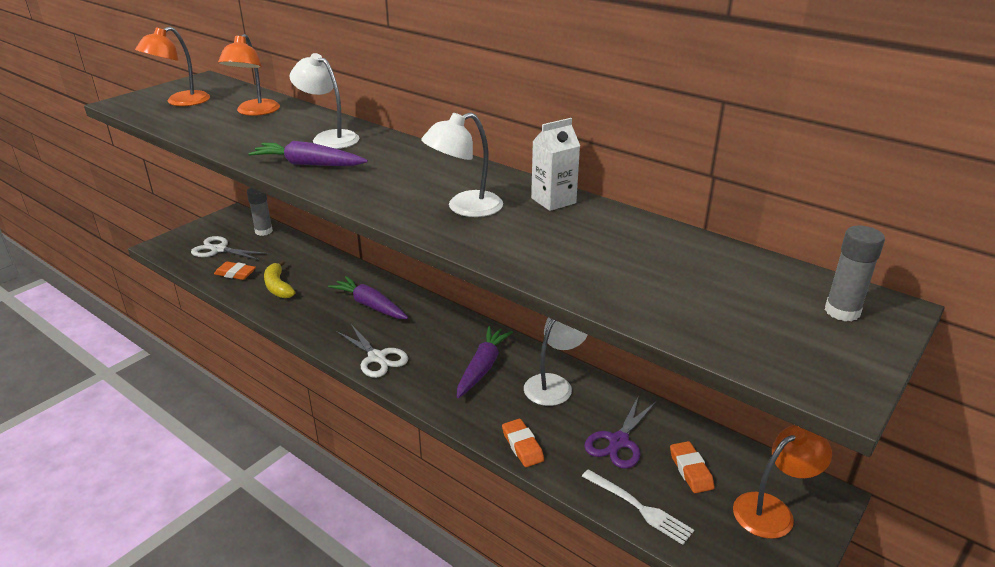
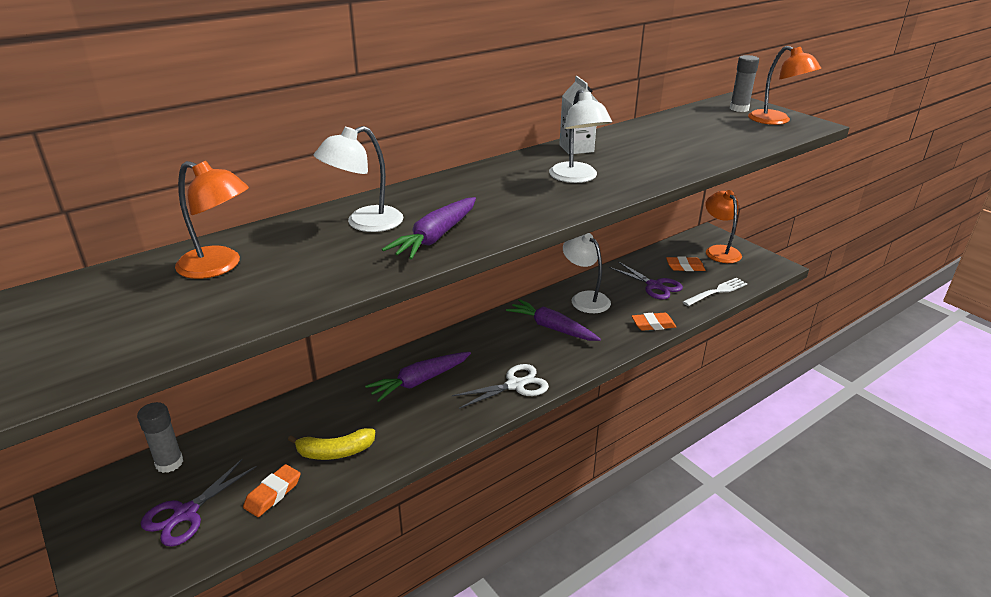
camera: 75 degrees left, 0 degrees up
(180, 102) = (95, 328): orange lamp -> orange lamp (776, 120)
(219, 250) = (186, 513): white scissors -> purple scissors

